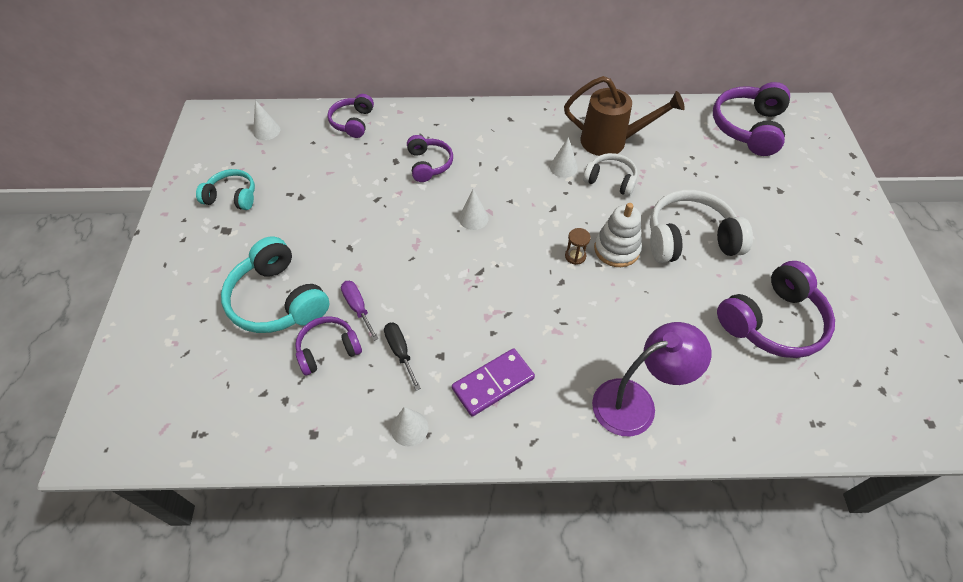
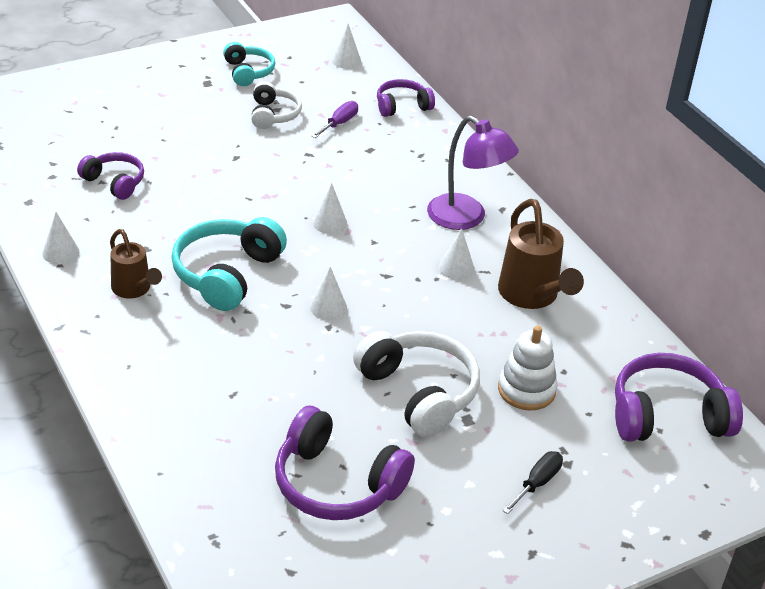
camera: 60 degrees right, 15 degrees down
(278, 300) = (150, 138): turquoise headphones -> turquoise headphones (227, 274)
(358, 308) = (169, 184): purple screwdriver -> purple screwdriver (339, 123)
(400, 352) = (136, 224): black screwdriver -> black screwdriver (537, 483)
(429, 164) = (382, 172): purple headphones -> none
(493, 383) = (134, 289): purple domino -> brown watering can
(575, 256) = (328, 307): brown hourglass -> white cone
(610, 180) = (465, 309): white headphones -> white headphones (273, 114)
(616, 249) = (360, 336): white stacking toy -> white stacking toy (526, 390)
(635, 402) = (165, 391): purple lamp -> purple lamp (466, 218)

